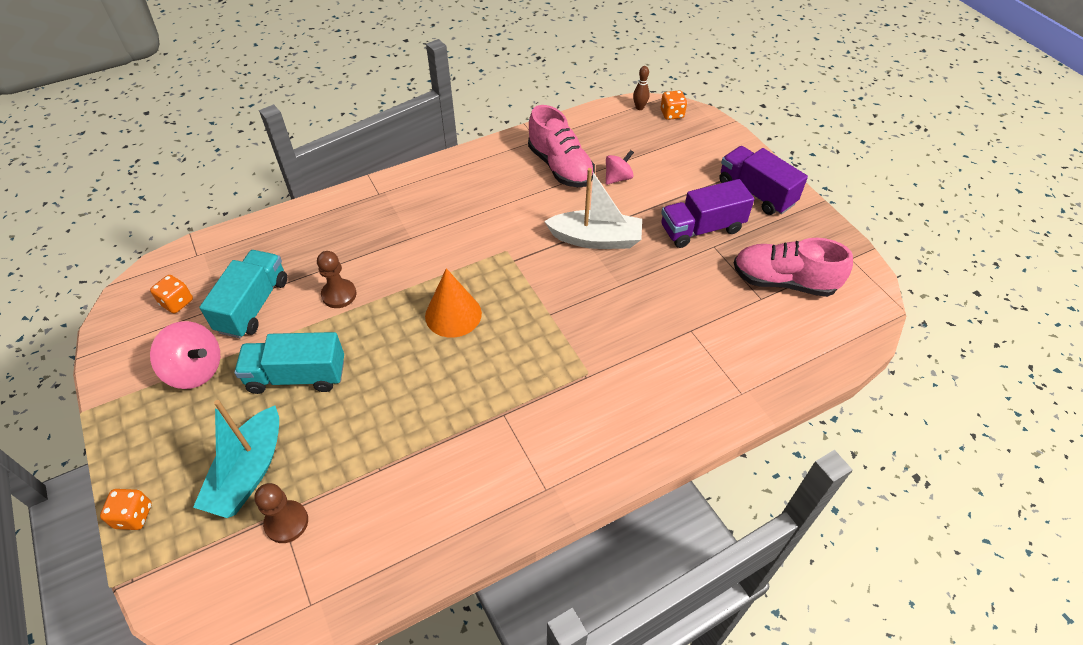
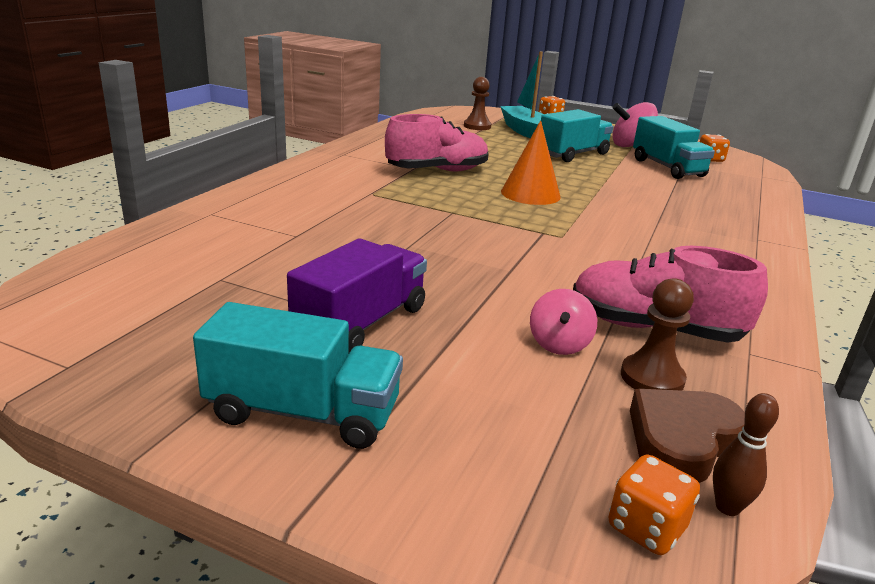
camera: 140 degrees right, 25 degrees down
(339, 295) = (630, 183): brown pawn -> brown pawn (652, 378)
(596, 239) = (487, 270): white boat -> none
(624, 126) = (682, 441): none -> brown heart
(756, 193) = (303, 412): purple truck -> turquoise truck
(783, 281) = (192, 302): pink shoe -> pink shoe (437, 171)

